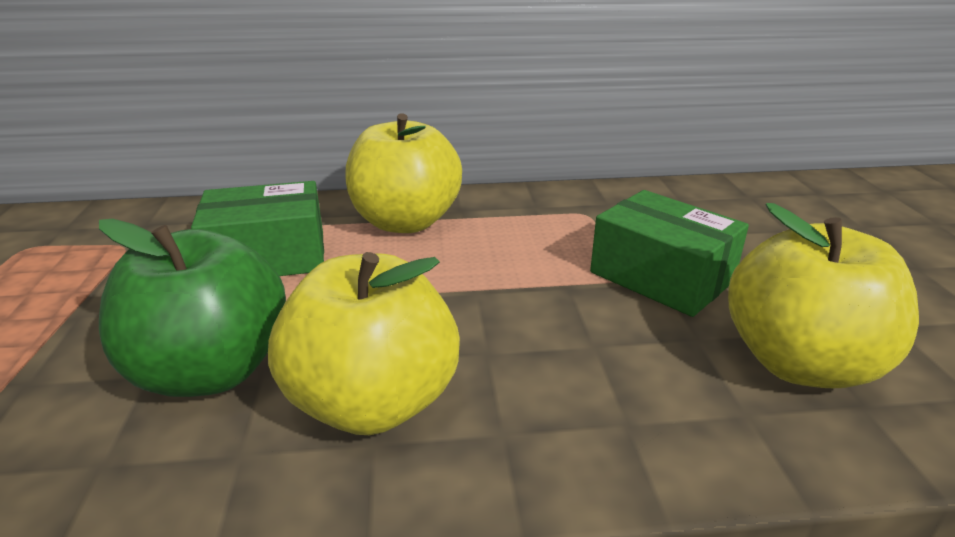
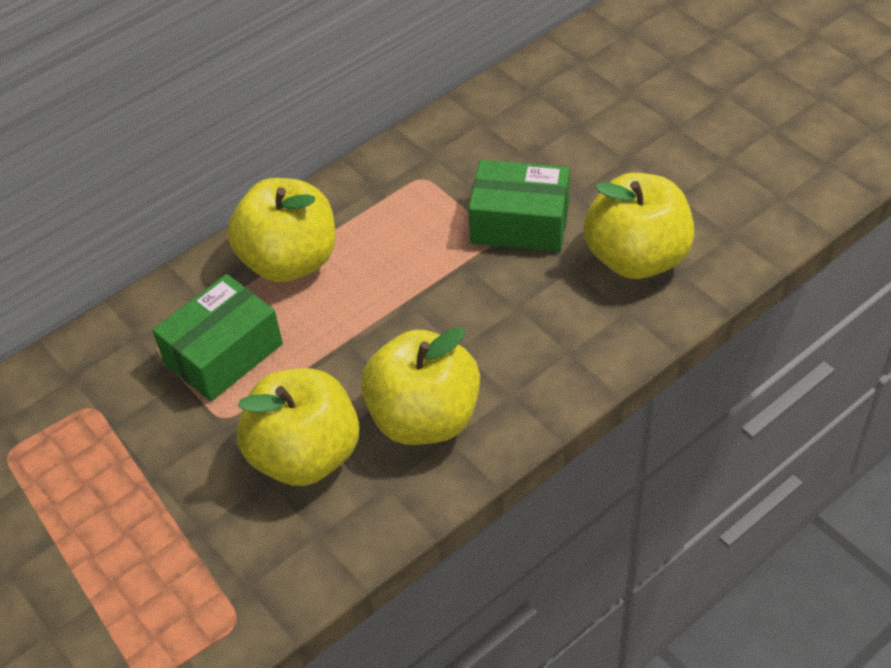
camera: 30 degrees left, 20 degrees up
(211, 371) = (305, 455): green apple -> yellow apple

